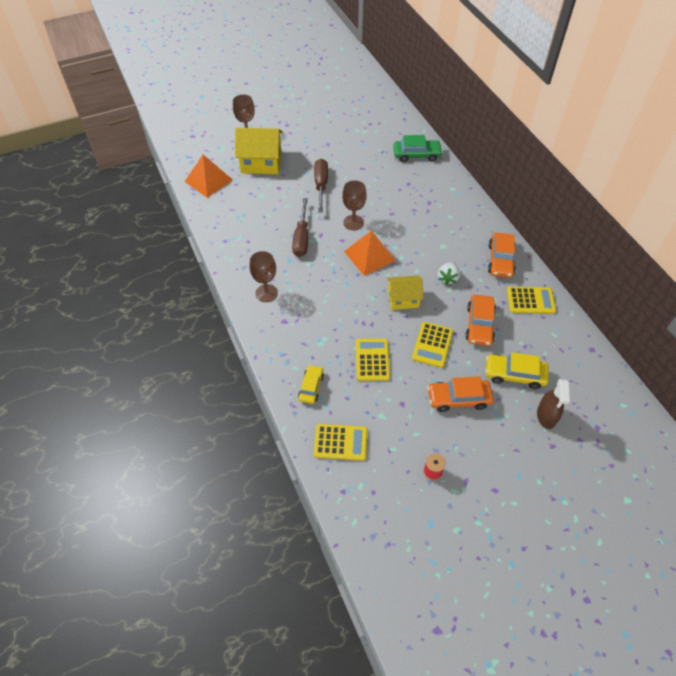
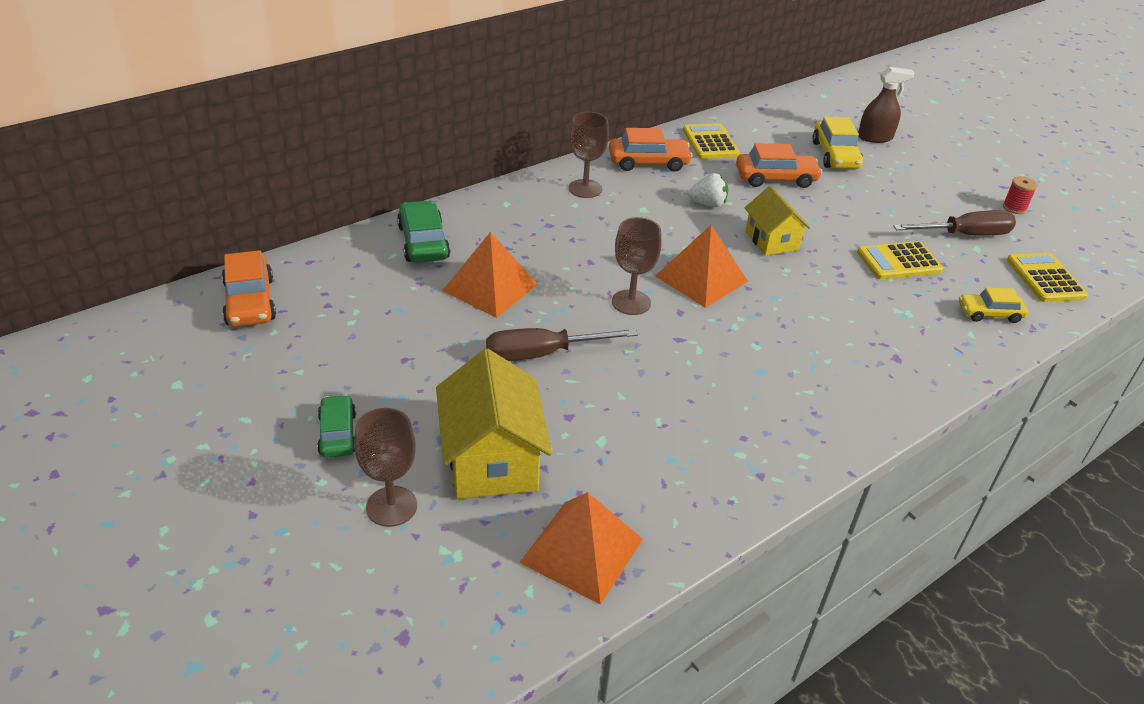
camera: 105 degrees left, 15 degrees down
(266, 293) = (853, 389): brown goblet -> brown goblet (585, 189)
(288, 124) = (338, 434): none -> green car
(301, 238) = (699, 362): brown screwdriver -> brown screwdriver (964, 235)
(375, 174) = (490, 287): none -> orange pyramid
(432, 345) = (835, 213): yellow calculator -> none
(458, 398) = (901, 192): orange car -> orange car (250, 302)

